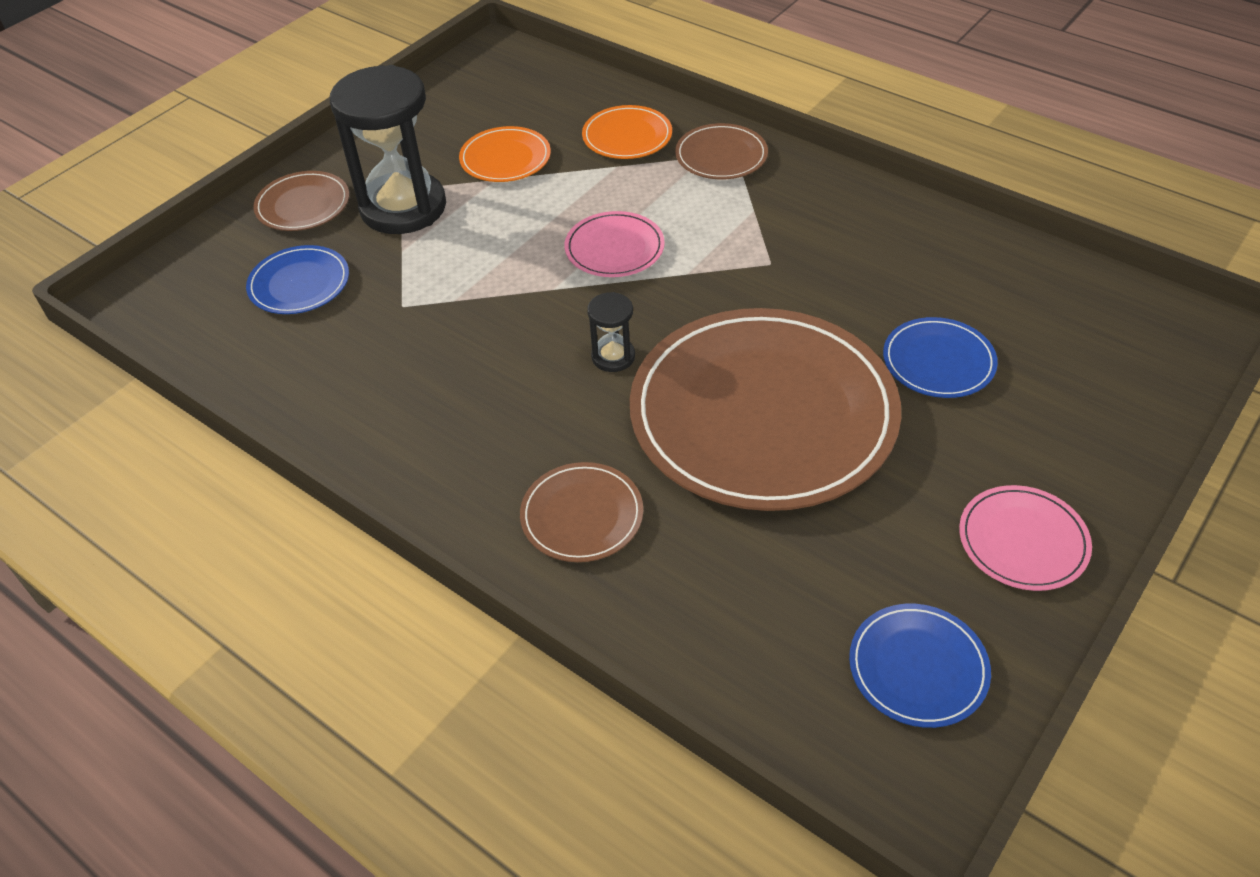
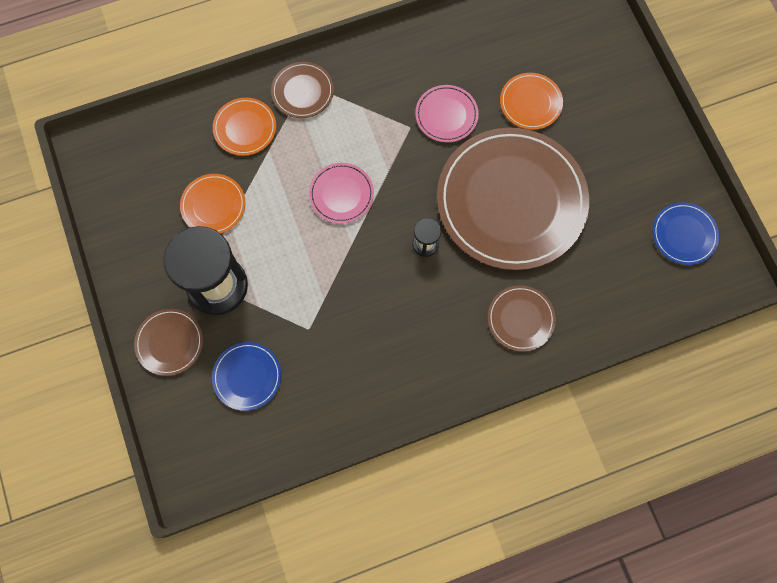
camera: 60 degrees left, 25 degrees up
(938, 361) = (530, 103): blue plate -> orange plate
(1023, 541) = (650, 148): pink plate -> pink plate (446, 115)

